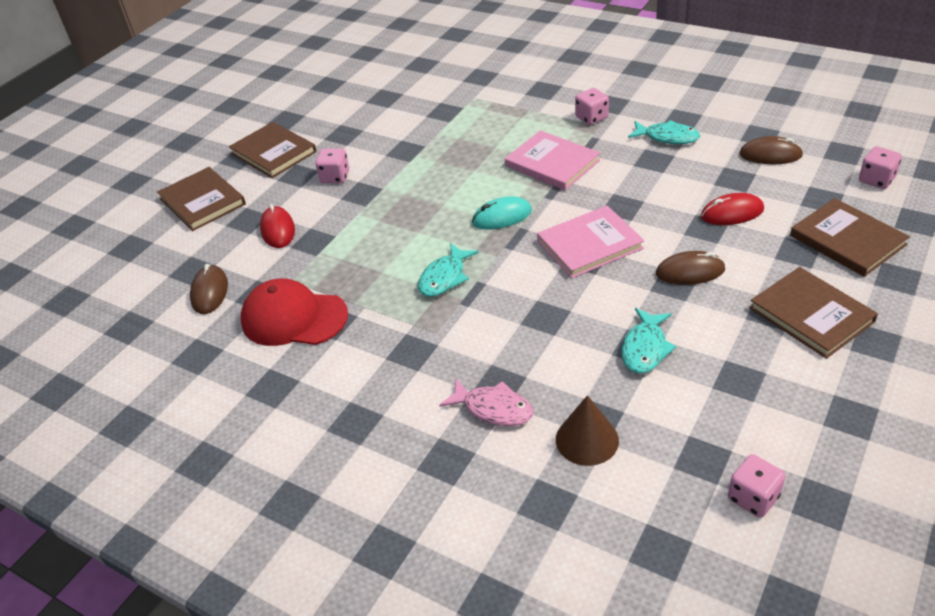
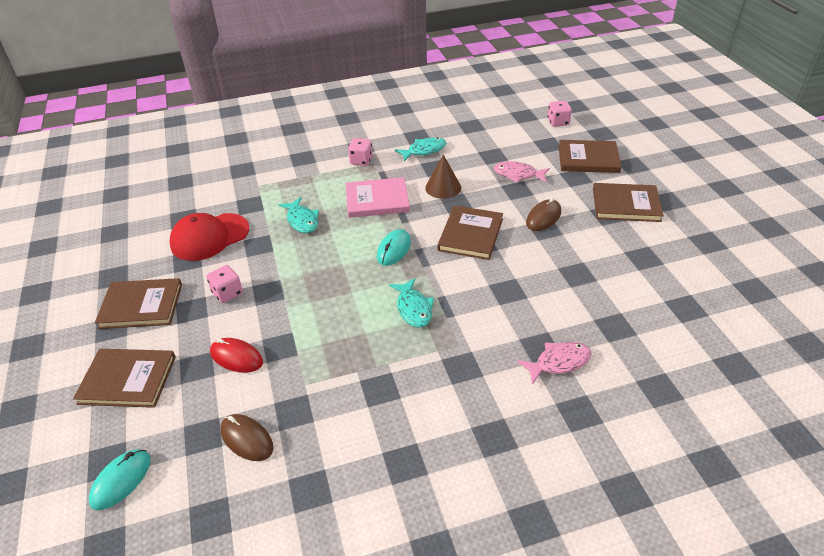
camera: 50 degrees left, 0 degrees up
(121, 265) = (121, 480): none -> turquoise mouse
(294, 318) = (347, 406): red cap -> red cap (209, 237)
(587, 439) = (627, 340): brown cone -> brown cone (443, 187)
(589, 244) = (470, 234): pink book -> brown book
(645, 348) = (582, 272): turquoise fish -> turquoise fish (302, 220)
(732, 213) = (518, 174): red mouse -> pink fish
(753, 497) = (730, 309): pink dice -> none
(770, 155) = (492, 134): brown mouse -> none

